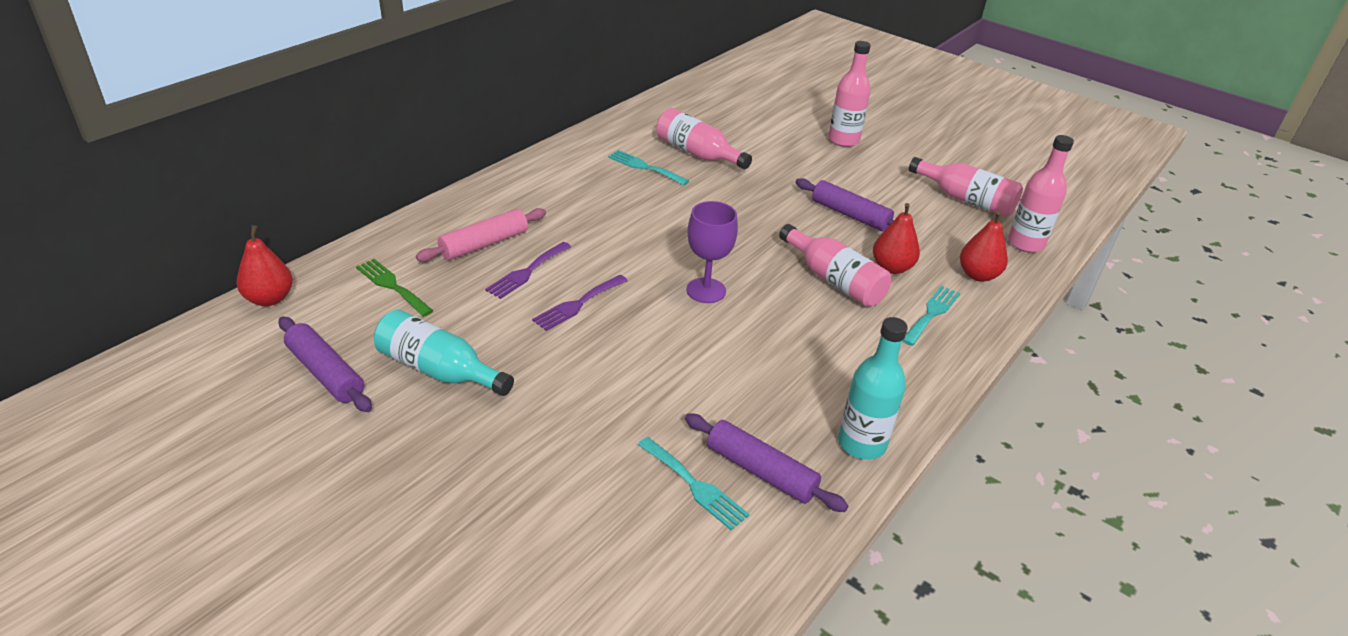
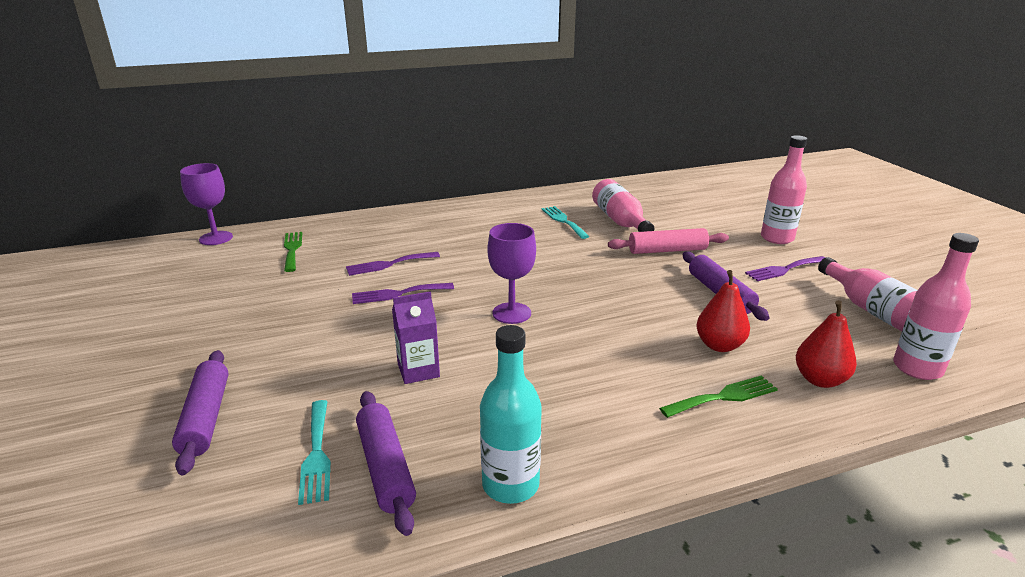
camera: 35 degrees right, 10 degrees down
(269, 299) = (216, 238): red pear -> purple goblet
(325, 373) = (186, 286): purple rolling pin -> purple rolling pin (205, 418)
(439, 370) = (251, 306): turquoise bottle -> none
(484, 244) = (382, 241): pink rolling pin -> pink rolling pin (667, 250)
(689, 377) = (418, 370): none -> purple carton
(834, 280) = (644, 339): pink bottle -> none
(875, 174) = (784, 269): none -> purple fork
(931, 313) = (723, 397): turquoise fork -> green fork

